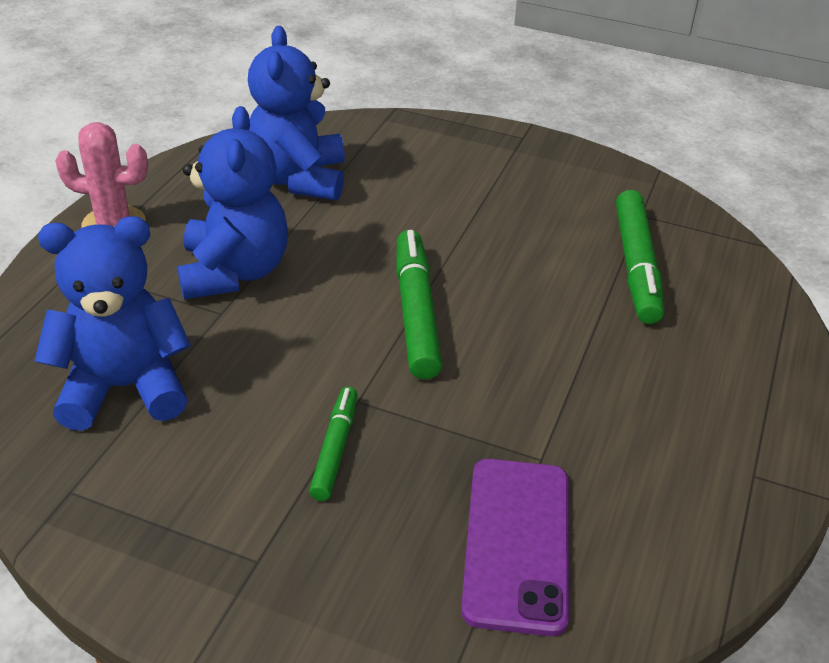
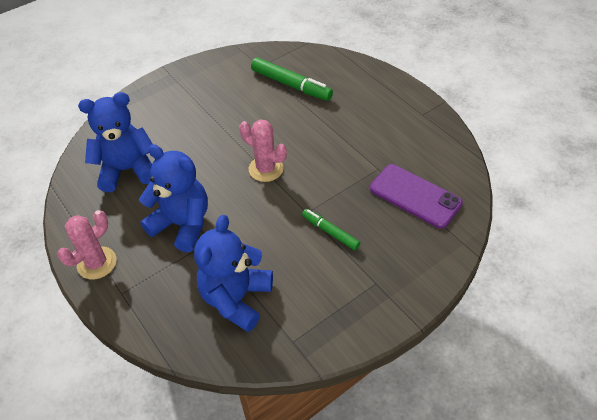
camera: 55 degrees left, 10 degrees up
(299, 179) = (127, 170): blue teddy bear -> blue teddy bear turned 135 degrees clockwise
(416, 313) = (266, 169): green marker -> pink cactus

